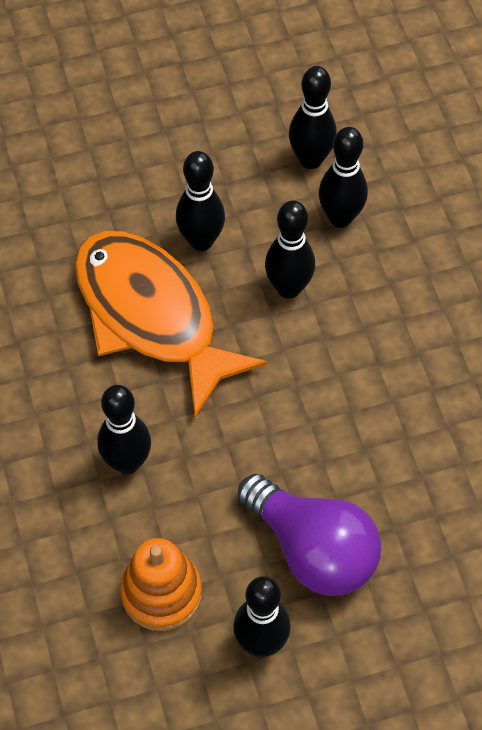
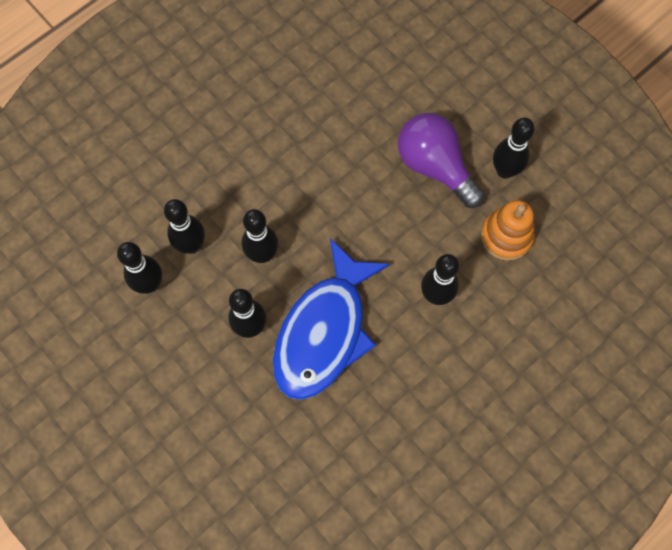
camera: 115 degrees left, 10 degrees up
(151, 316) = (324, 331): orange fish -> blue fish
(313, 549) = (435, 167): purple light bulb -> purple light bulb turned 60 degrees counterclockwise

